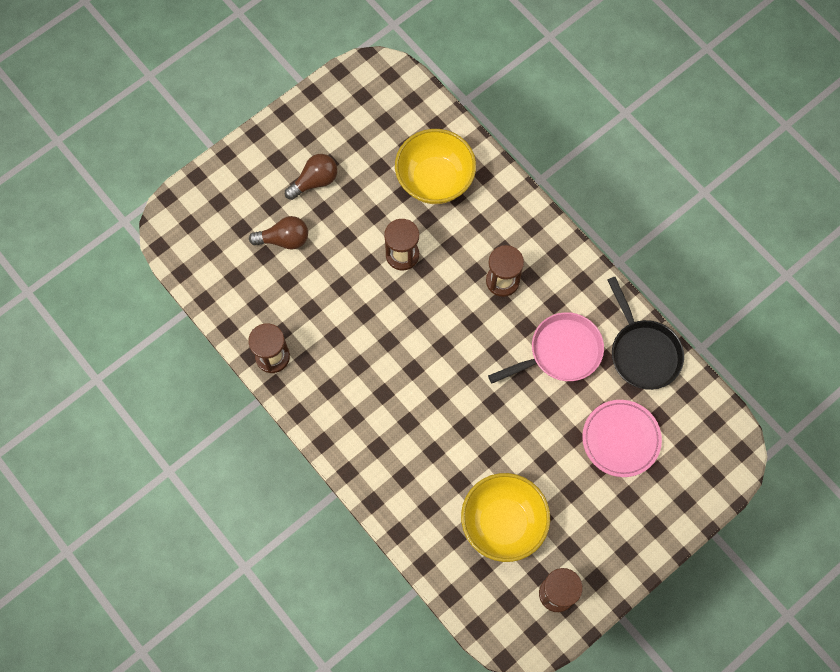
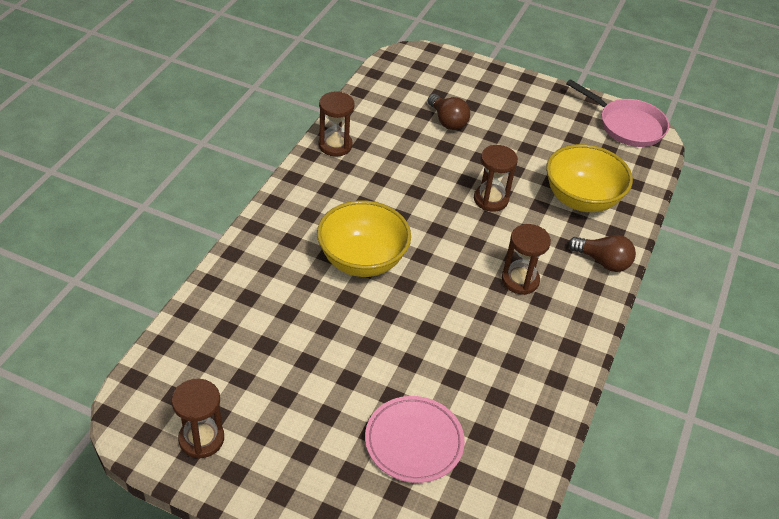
camera: 60 degrees right, 25 degrees down
(315, 181) = (514, 123): brown light bulb -> brown light bulb (603, 261)
(503, 523) = (261, 363): yellow bowl -> yellow bowl (362, 260)
(560, 352) = (477, 353): pink pan -> pink pan (627, 125)
(642, 352) = (529, 429): black pan -> none

